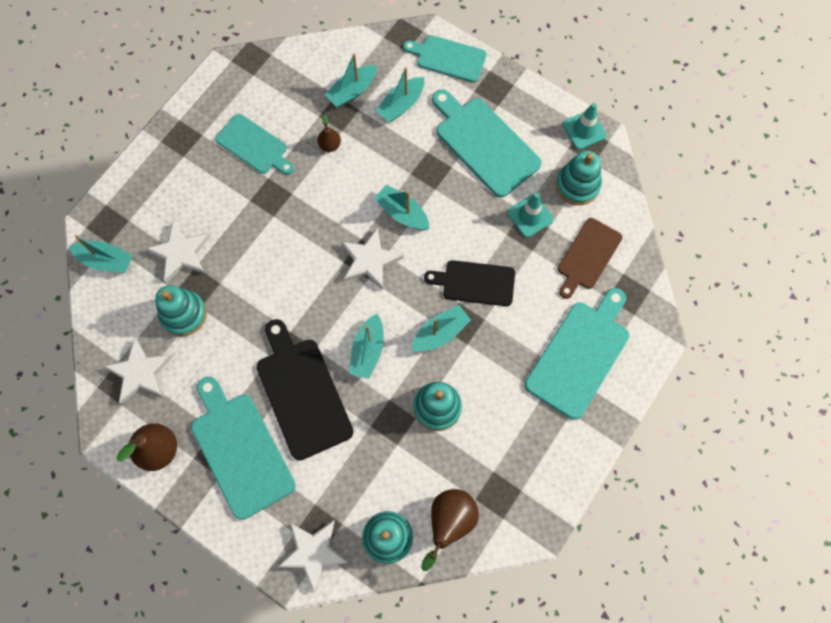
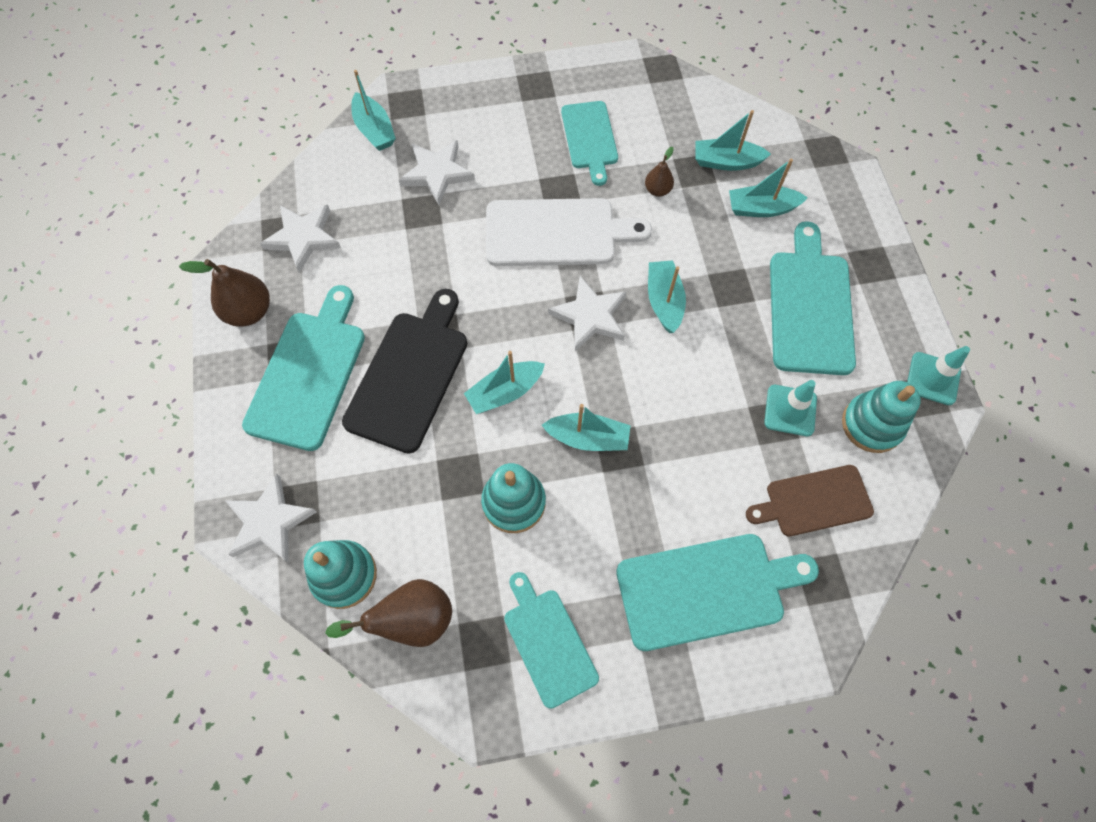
camera: 45 degrees right, 5 degrees down
(183, 314) = (386, 222): turquoise stacking toy -> none
(297, 226) = (557, 233): none -> white cutting board
(448, 58) = (851, 204): turquoise cutting board -> turquoise cutting board (548, 642)
(475, 283) = (669, 423): black cutting board -> none

